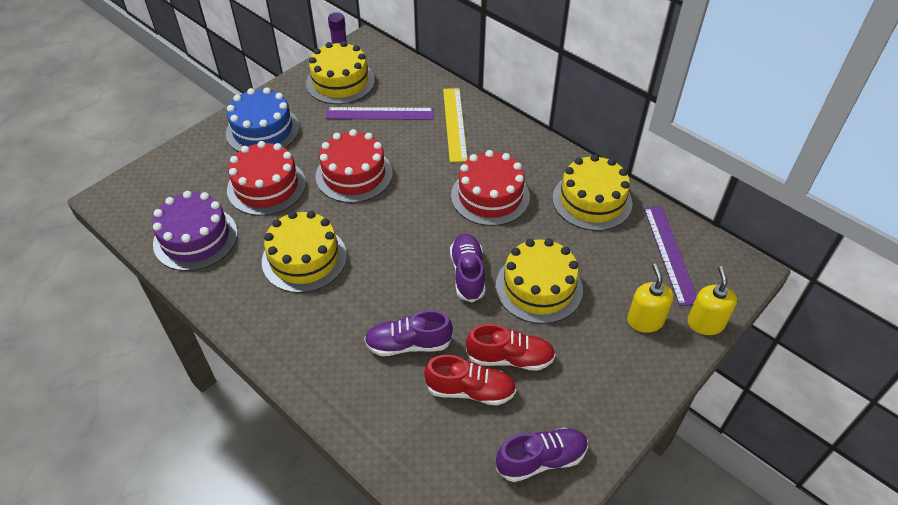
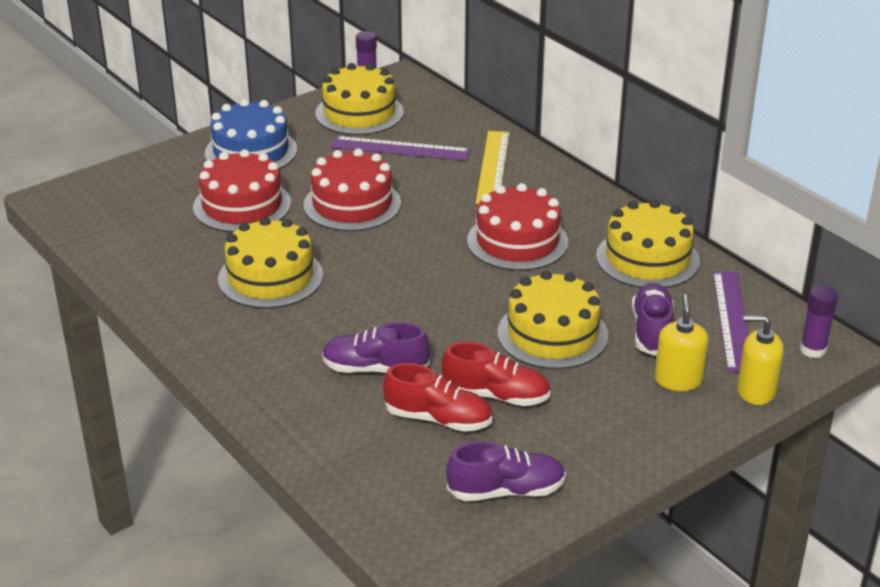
camera: 10 degrees right, 15 degrees down
(195, 238) = (146, 245): purple cake -> none
(467, 274) = (467, 312): purple shoe -> purple shoe (652, 331)
(705, 323) = (755, 391): yellow soap dispenser -> yellow soap dispenser turned 90 degrees counterclockwise
(736, 275) = (813, 350): none -> purple glue stick

